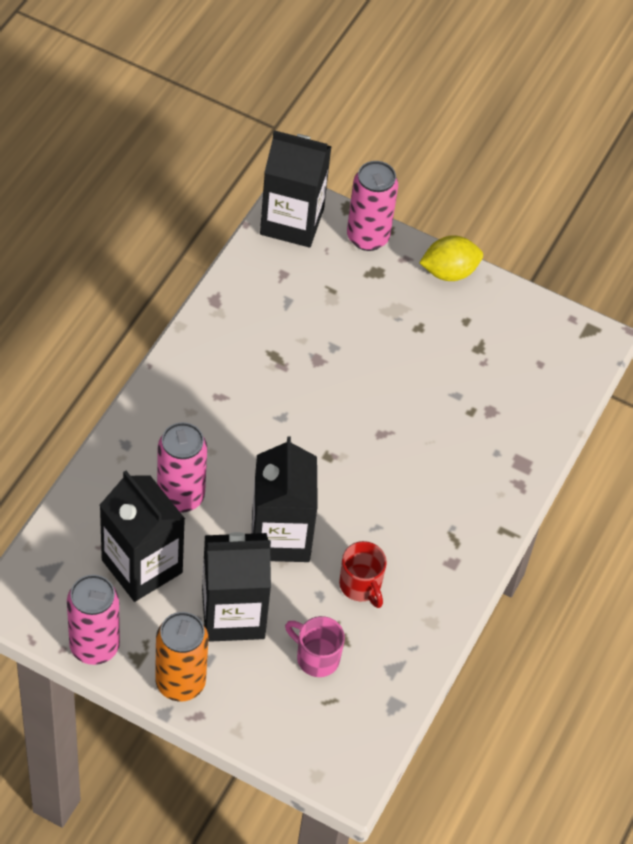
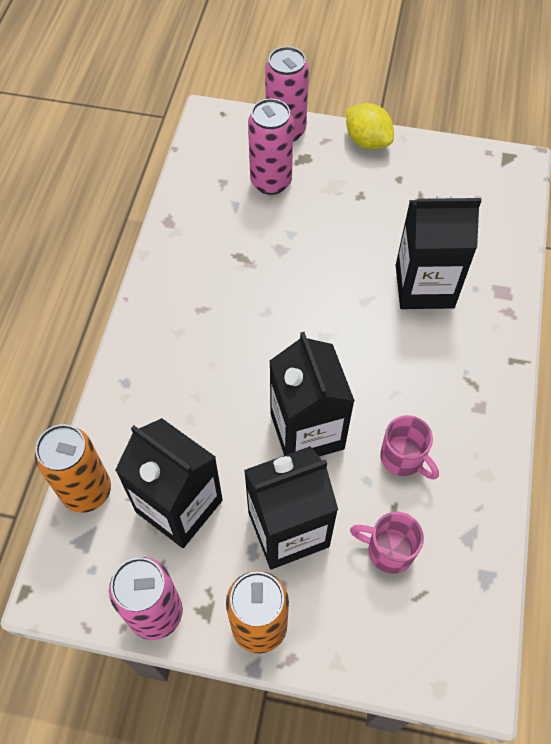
camera: 10 degrees left, 5 degrees up
(63, 529) = (87, 491): none -> orange can
(180, 496) = (195, 419): pink can -> pink can (271, 182)
(292, 221) = (215, 135): black carton -> black carton (424, 286)
(361, 586) = (403, 458): red mug -> pink mug
(449, 272) = (367, 141): yellow lemon -> yellow lemon turned 75 degrees clockwise

